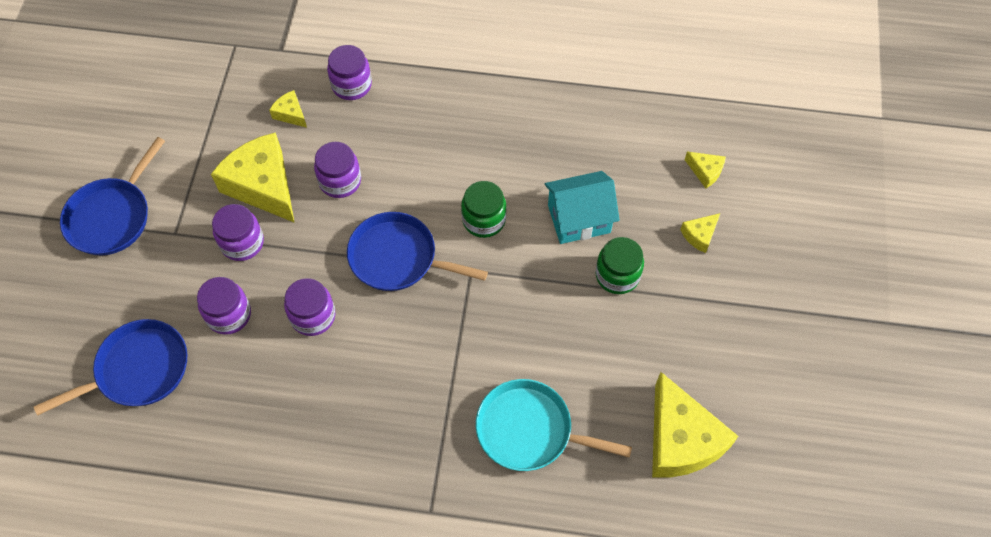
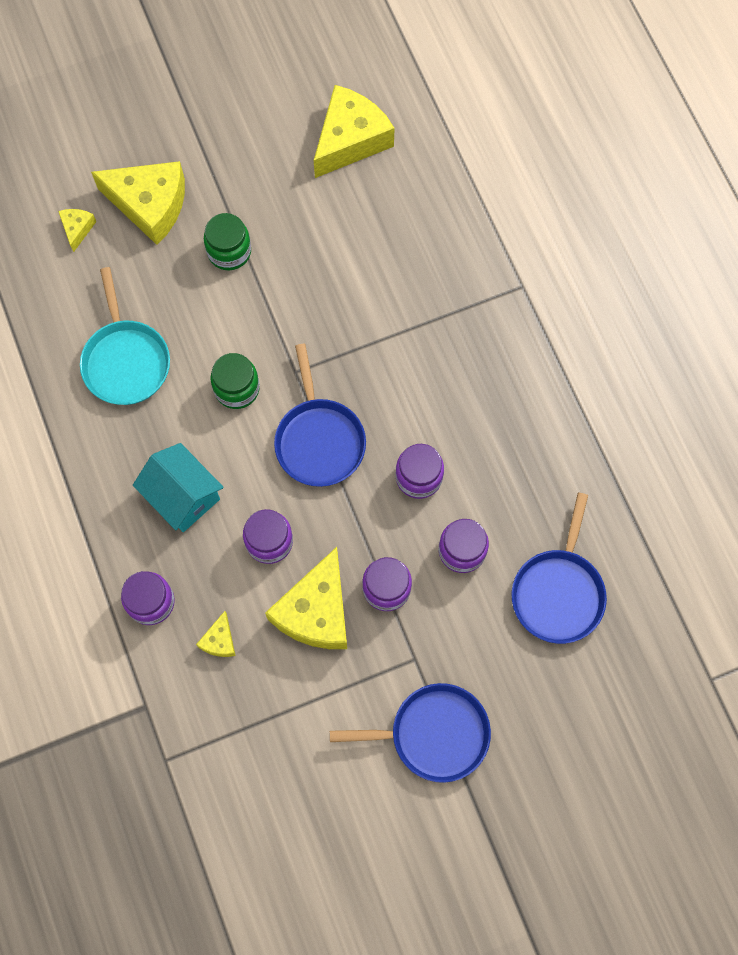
camera: 120 degrees left, 10 degrees up
(138, 369) = (558, 593): blue pan -> blue pan turned 105 degrees counterclockwise
(529, 430) = (411, 250): turquoise pan -> turquoise pan (126, 361)
(579, 219) = (189, 310): turquoise house -> turquoise house (183, 496)
(699, 235) = (150, 205): yellow cheese -> yellow cheese, size x2.21

